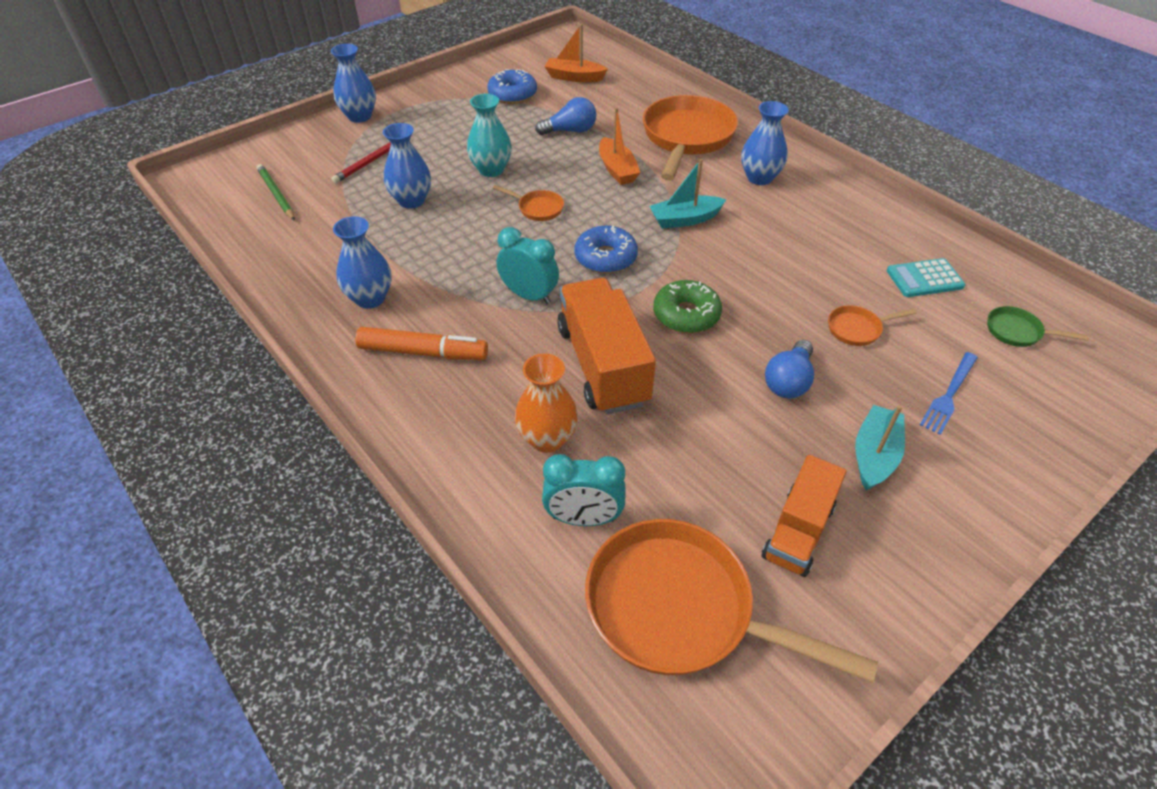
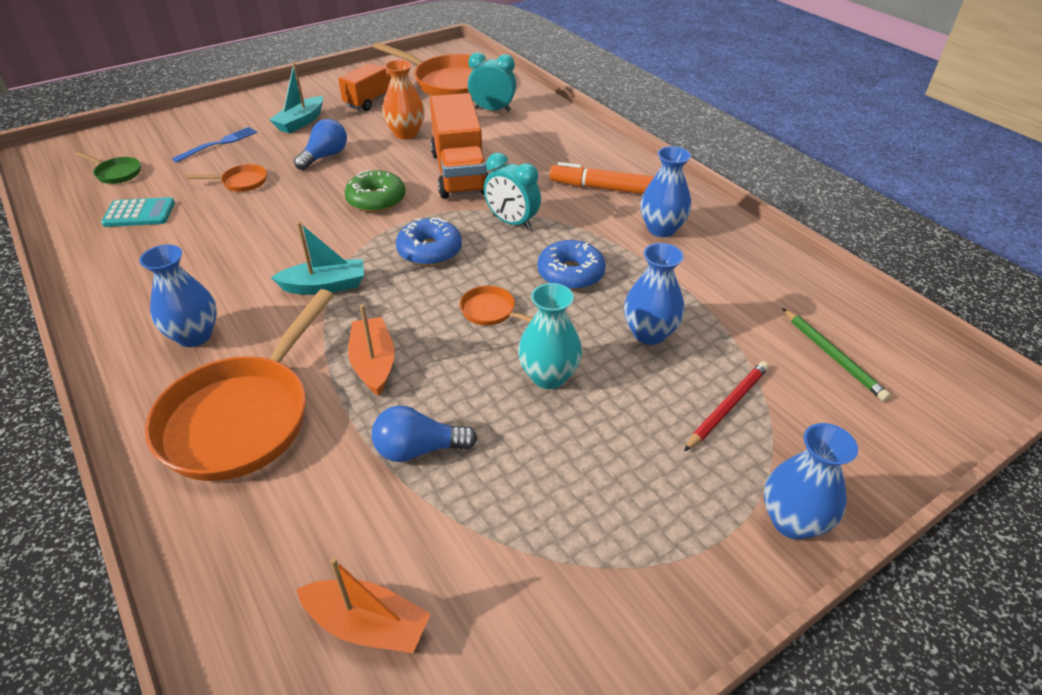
camera: 175 degrees left, 5 degrees down
(512, 94) = (507, 568): blue donut -> blue donut (570, 274)
(547, 439) = (509, 139): orange vase -> orange vase (406, 133)

